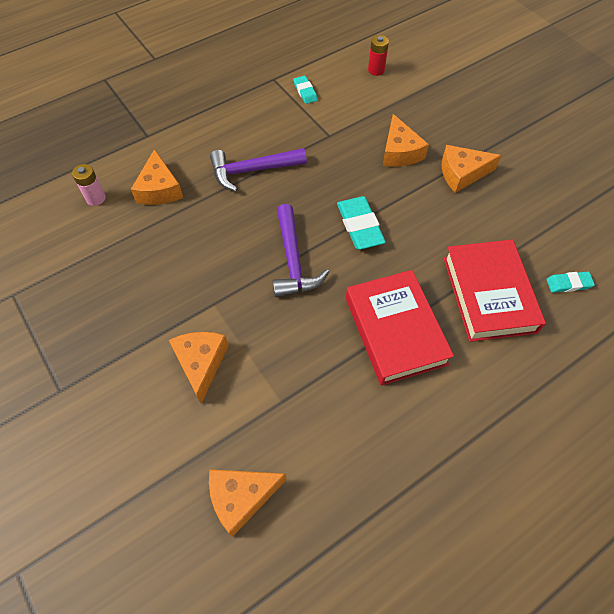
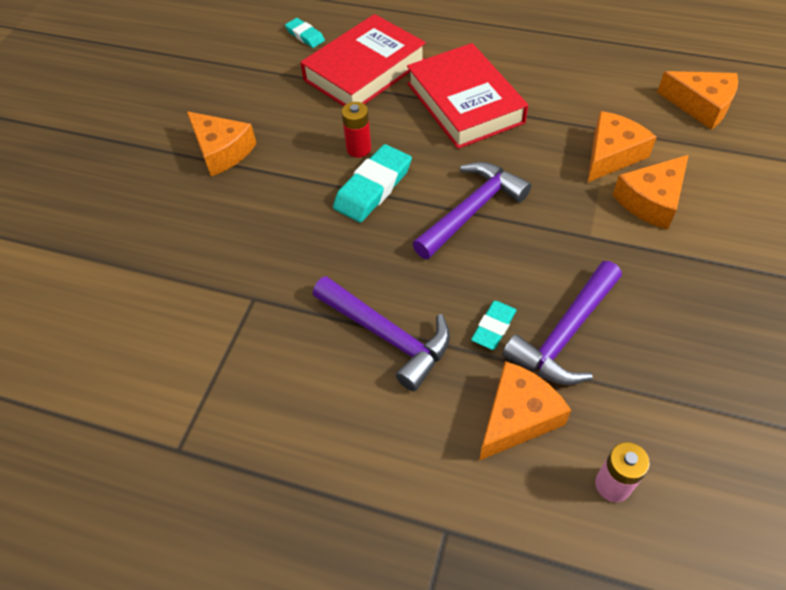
camera: 125 degrees left, 5 degrees down
(173, 239) = (565, 334): none -> purple hammer
(305, 92) = (181, 384): turquoise eraser -> turquoise eraser (493, 327)
(376, 70) = (70, 329): red battery -> red battery (358, 149)
(395, 330) = (465, 103): red book -> red book turned 60 degrees counterclockwise
(399, 152) = (228, 216): orange cheese -> orange cheese (611, 154)

